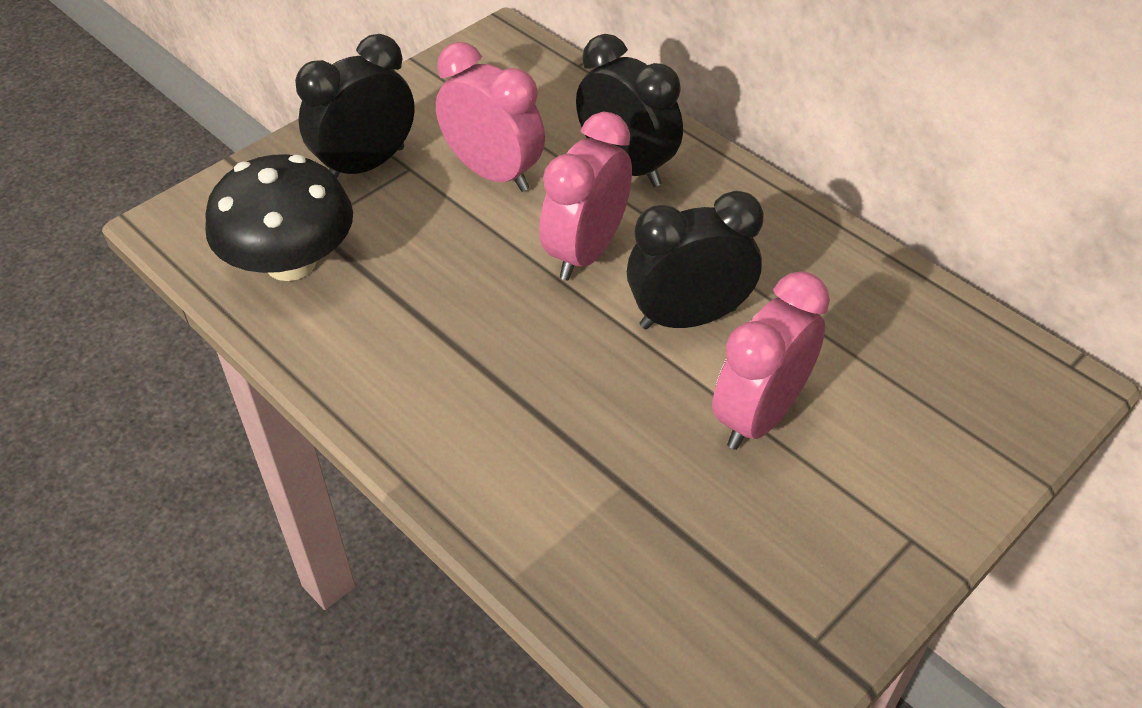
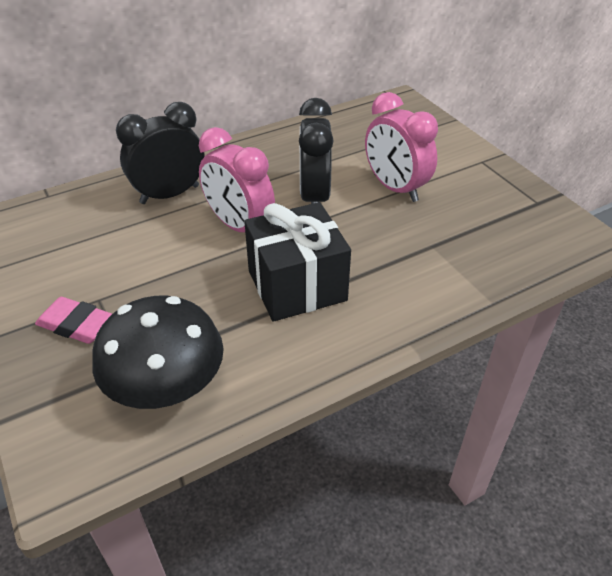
camera: 75 degrees left, 5 degrees down
(366, 165) = (76, 325): black clock -> pink eraser
(483, 338) = (297, 285): none -> black gift
(493, 173) = (135, 255): pink clock -> none

